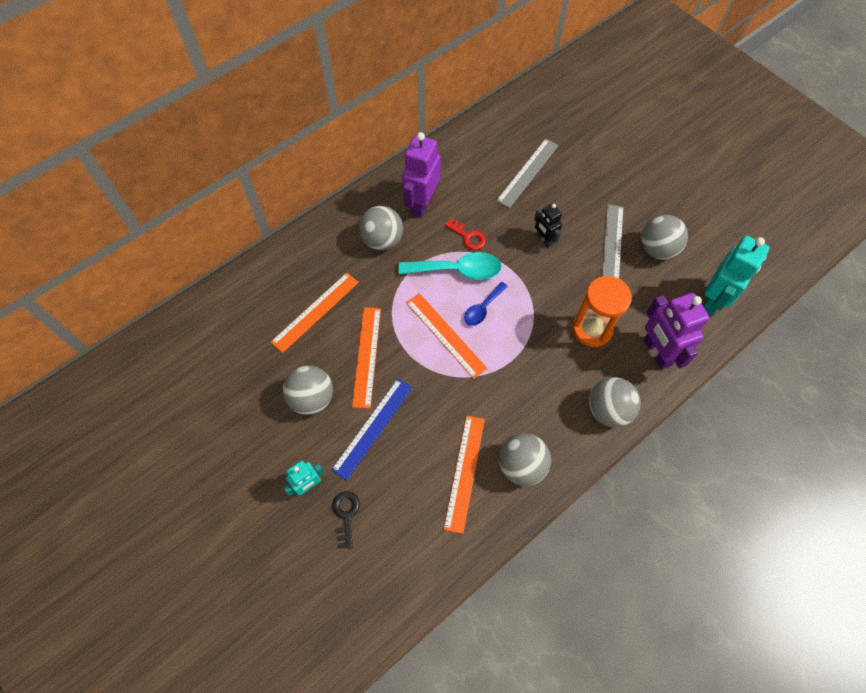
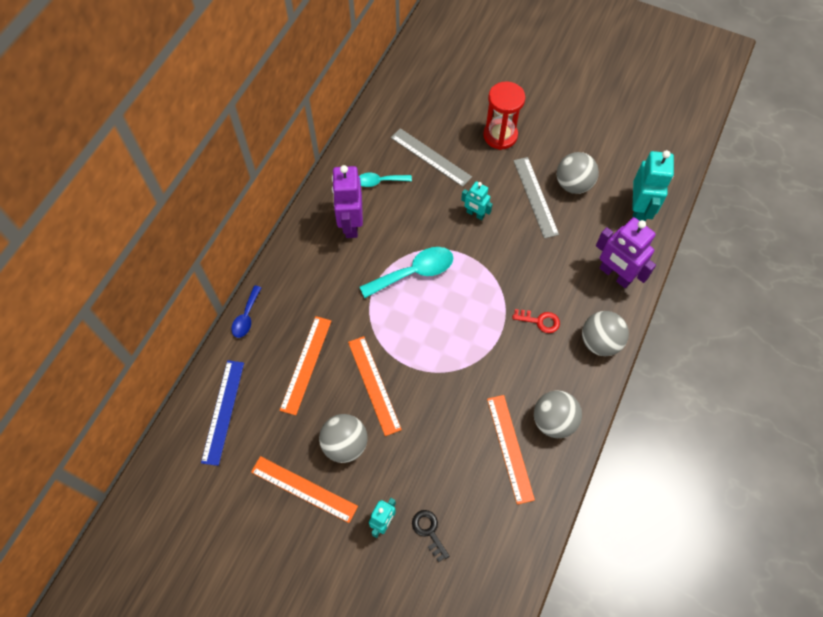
camera: 25 degrees left, 0 degrees up
(373, 427) = (412, 445): blue ruler -> blue ruler (223, 411)
(382, 240) = (332, 272): grey ball -> none
(445, 335) = (433, 335): orange ruler -> orange ruler (304, 489)
(468, 176) = (380, 181): none -> turquoise spoon
(468, 236) = (408, 238): red key -> red key (539, 321)
(482, 308) = (453, 298): blue spoon -> blue spoon (246, 317)
(527, 172) = (430, 157): grey ruler -> grey ruler turned 60 degrees counterclockwise
(544, 240) = (475, 214): black robot -> turquoise robot
(592, 329) = (554, 277): orange hourglass -> none
(606, 177) = (500, 135): none -> red hourglass

